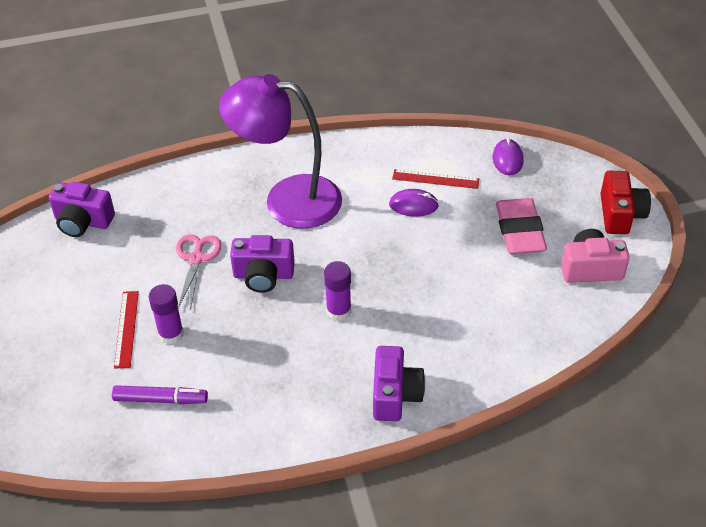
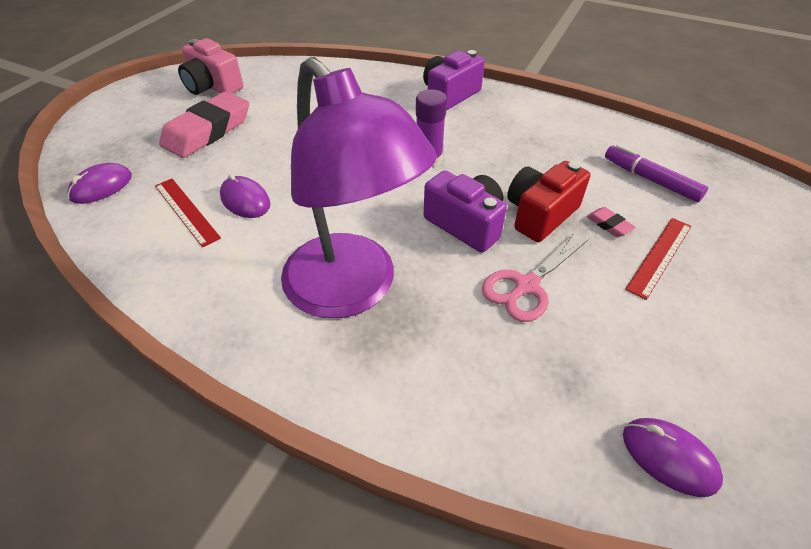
camera: 140 degrees left, 0 degrees up
(83, 222) = (669, 457): purple camera -> purple mouse
(171, 334) = (609, 225): purple glue stick -> pink eraser
(620, 214) = (127, 101): red camera -> red camera (540, 214)

